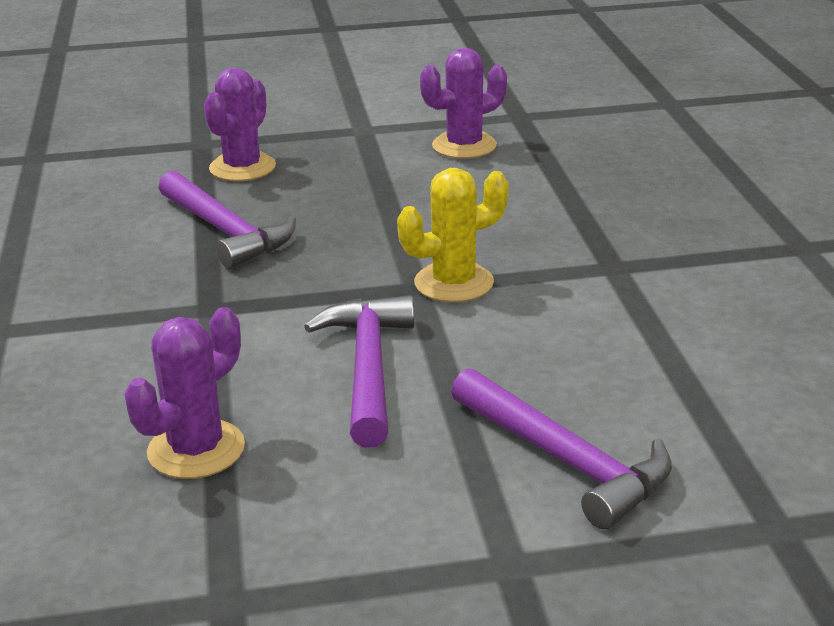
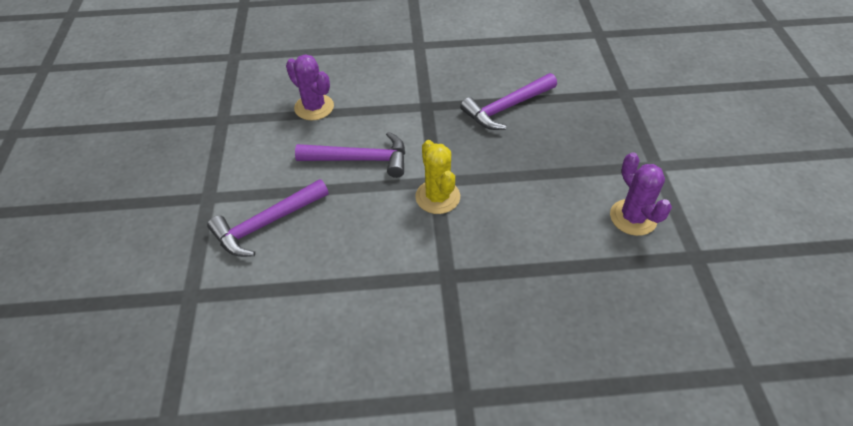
camera: 95 degrees right, 20 degrees up
(242, 168) = (590, 111): purple cactus -> none

